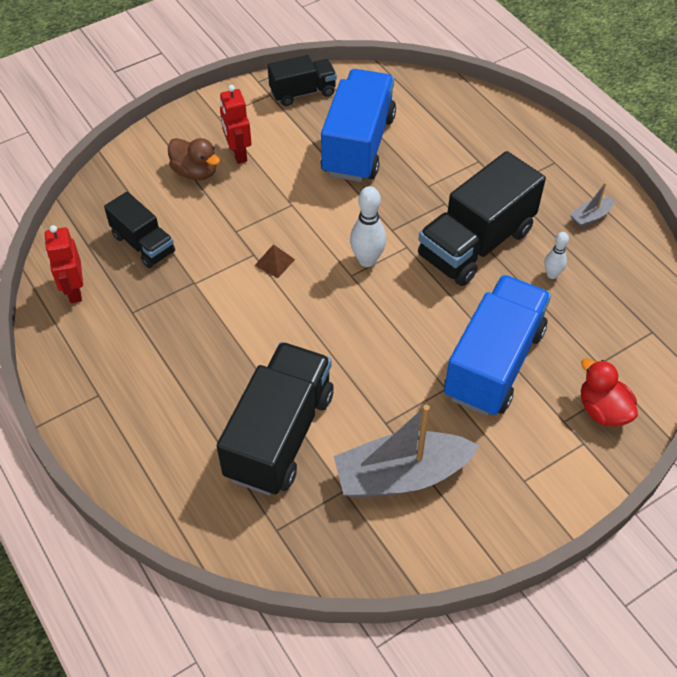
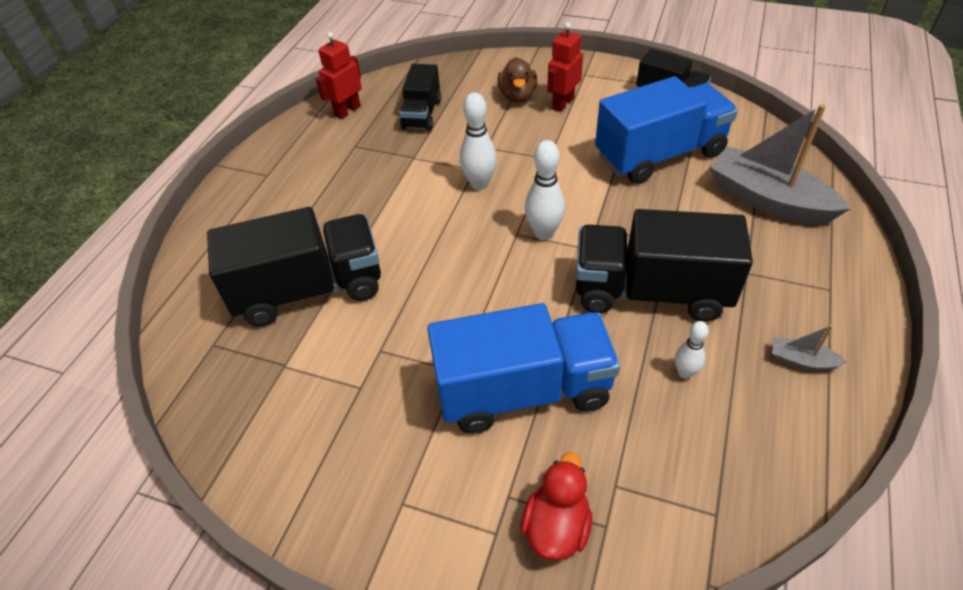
camera: 55 degrees right, 5 degrees down
(274, 262) = (479, 184): brown pyramid -> white bowling pin
(401, 475) = (330, 396): grey boat -> grey boat (767, 199)

